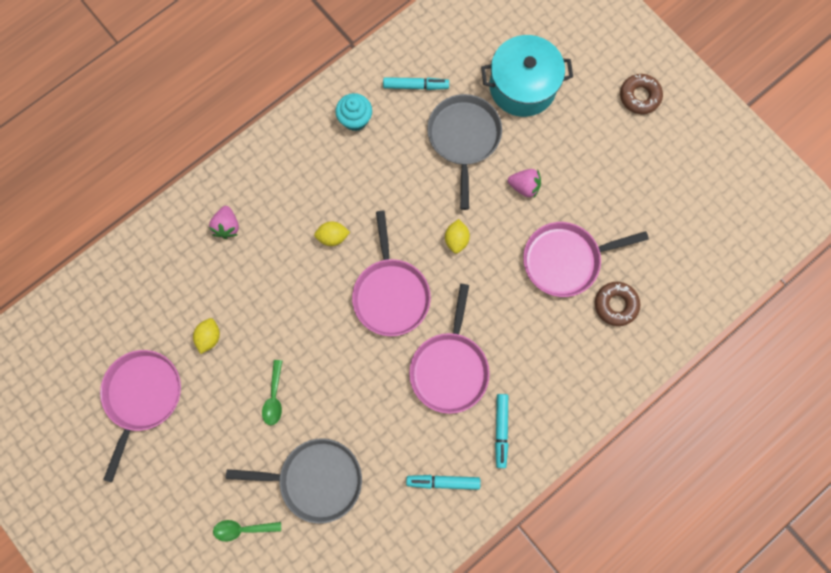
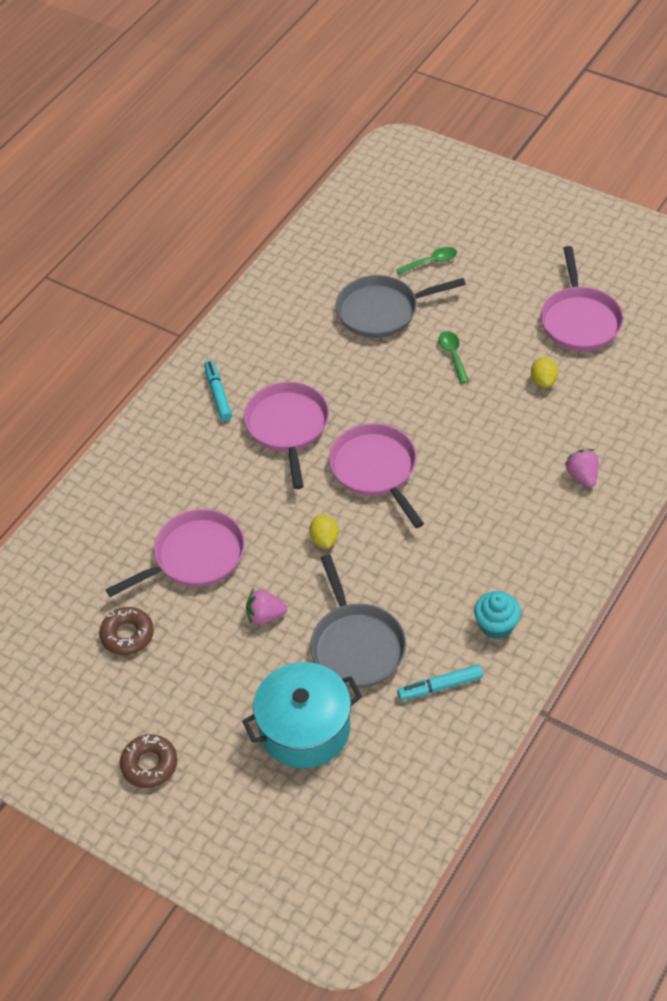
camera: 165 degrees right, 25 degrees down
(333, 237) = (462, 501): yellow lemon -> none
(443, 481) = (261, 343): turquoise marker -> none
(615, 305) = (127, 532): brown donut -> brown donut (127, 635)

